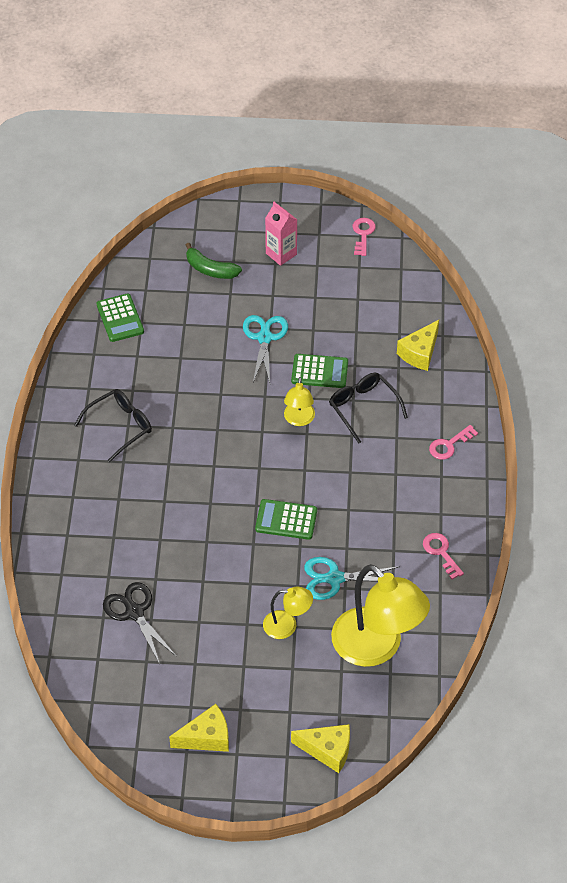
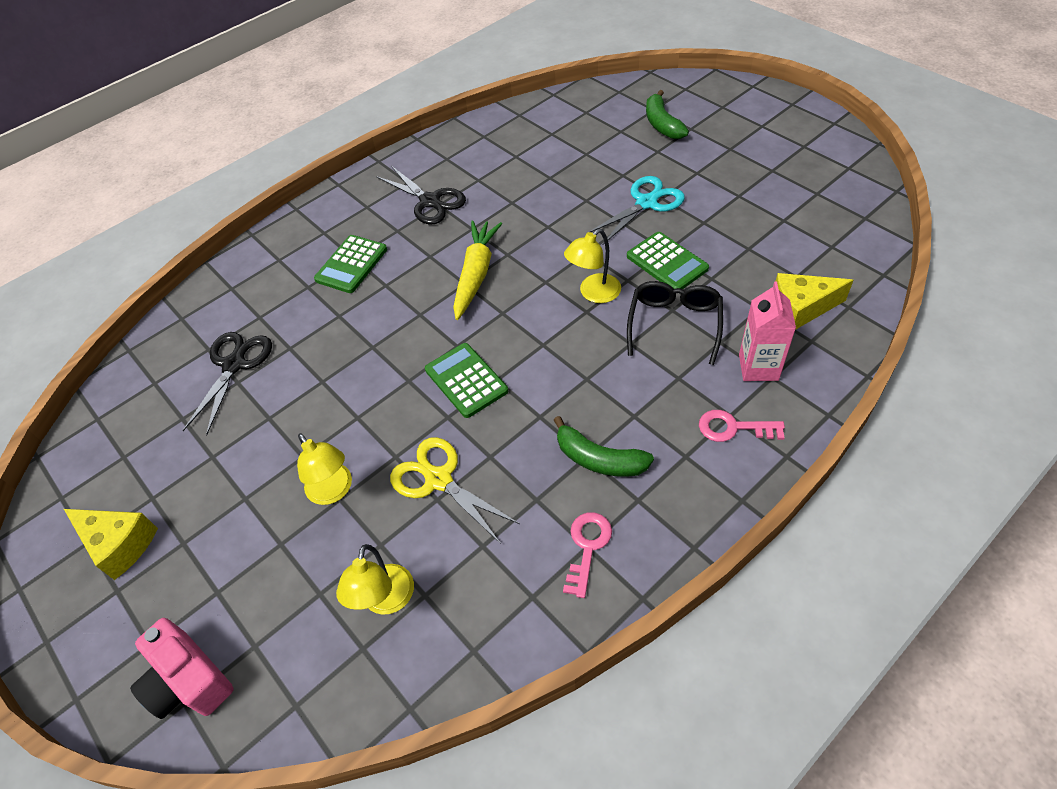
camera: 50 degrees right, 0 degrees up
(119, 427) = (430, 201): black glasses -> black scissors
(120, 318) = (538, 122): green calculator -> green calculator (351, 264)
(214, 455) = (476, 274): none -> yellow carrot
(281, 254) = (745, 144): pink carton -> pink carton (758, 367)
(327, 750) = (188, 680): yellow cheese -> pink camera
(334, 578) = (438, 480): turquoise scissors -> yellow scissors
(363, 234) = (853, 167): pink key -> none
(376, 647) = (386, 601): yellow lamp -> yellow lamp, size x0.49
(402, 508) = (599, 459): none -> green banana

